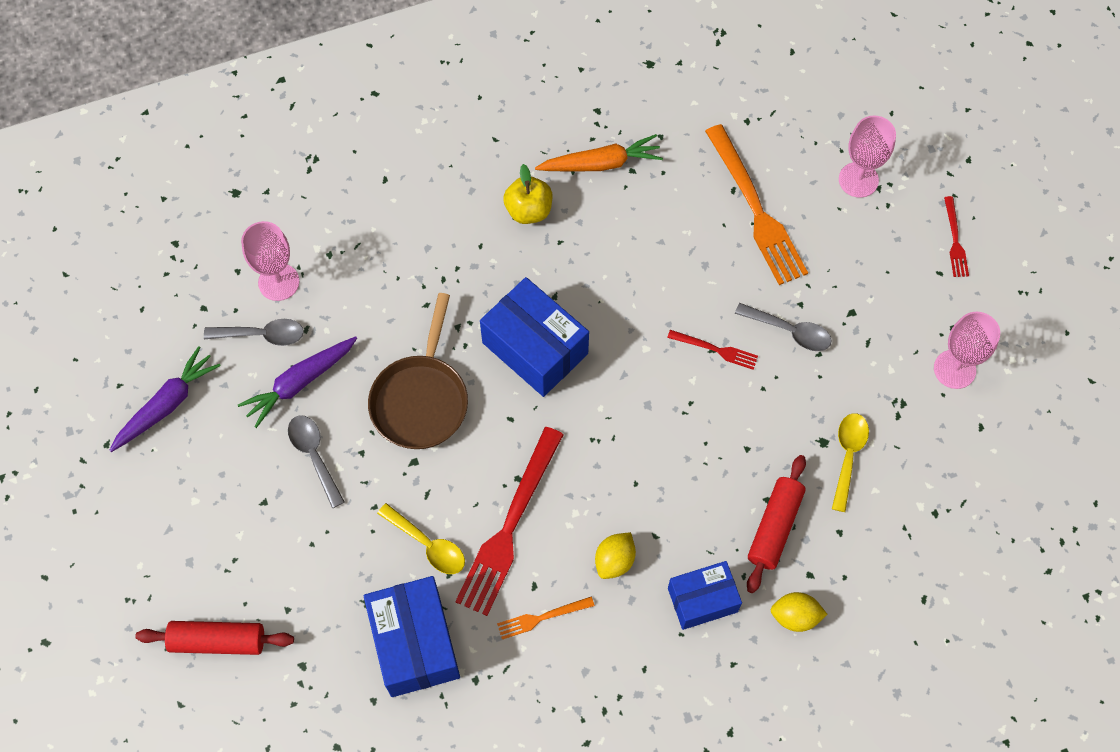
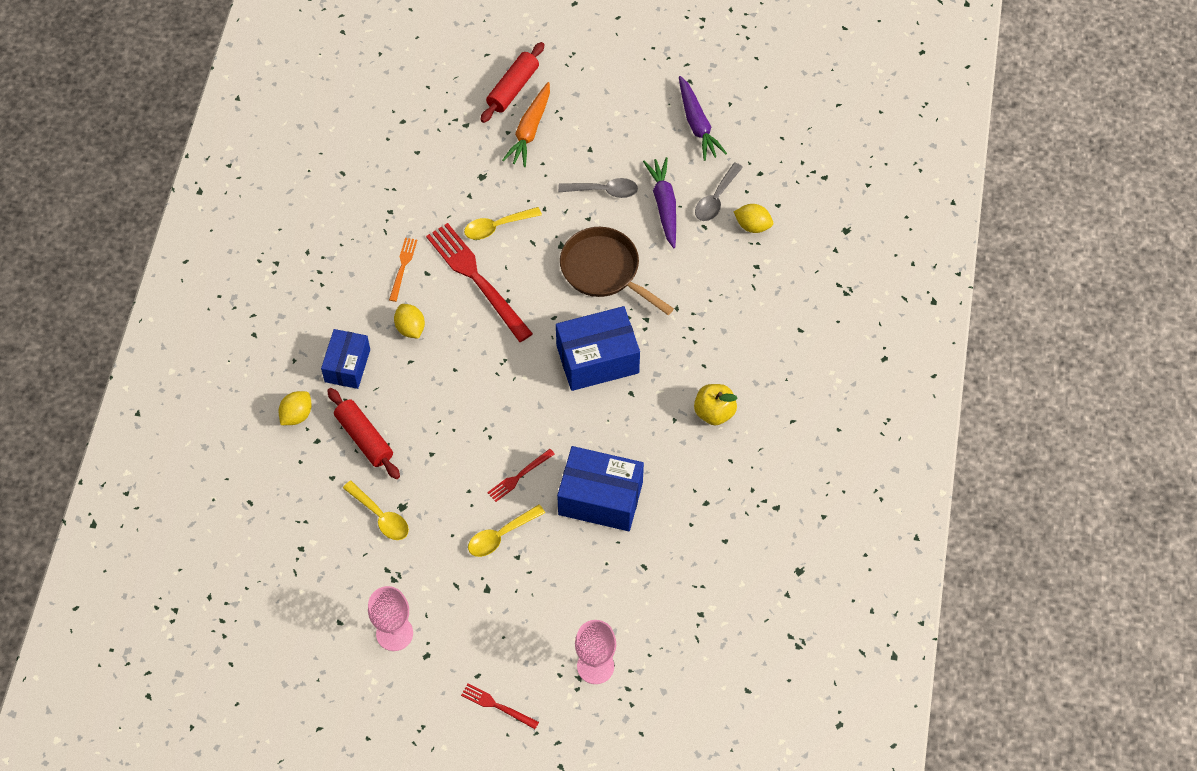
camera: 120 degrees right, 5 degrees down
(278, 282) = (752, 226): pink goblet -> yellow lemon
(414, 643) = (437, 189): blue box -> blue box (600, 498)
(601, 163) = (725, 484): orange carrot -> orange carrot (530, 130)
(755, 209) = (617, 572): orange fork -> none
(789, 331) = (500, 535): grey spoon -> yellow spoon

